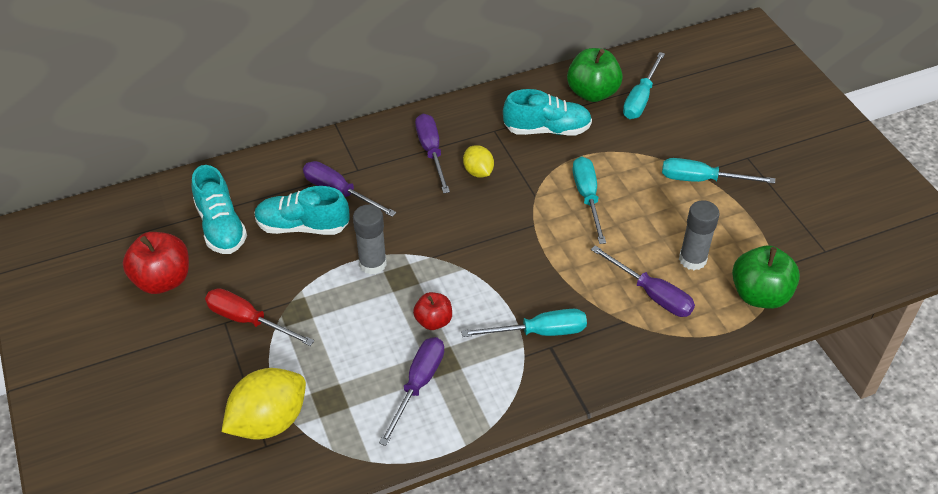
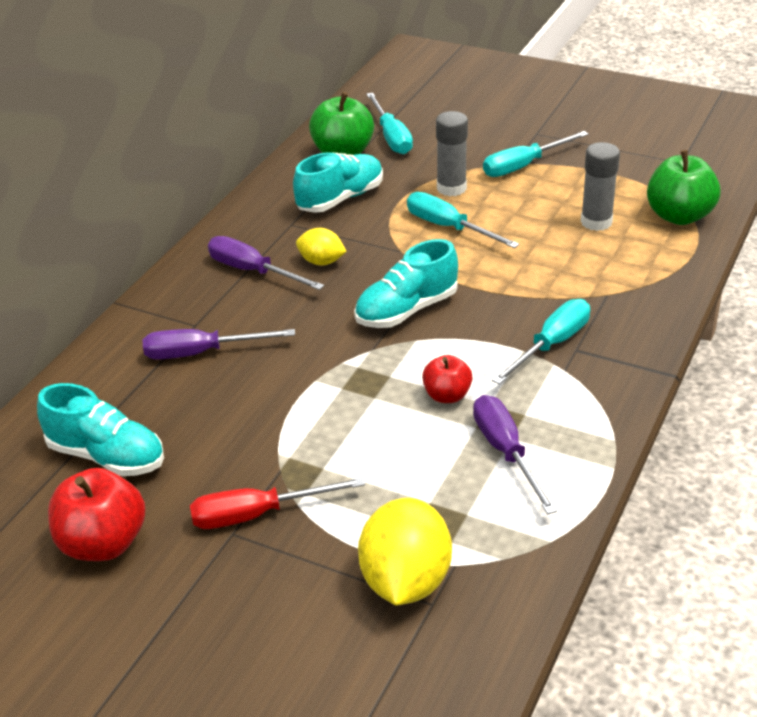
camera: 40 degrees left, 10 degrees down
(303, 226) = (202, 402): turquoise shoe -> turquoise shoe (406, 310)
(372, 263) = (321, 388): grey glue stick -> grey glue stick (451, 188)
(651, 294) = (600, 263): purple screwdriver -> none

